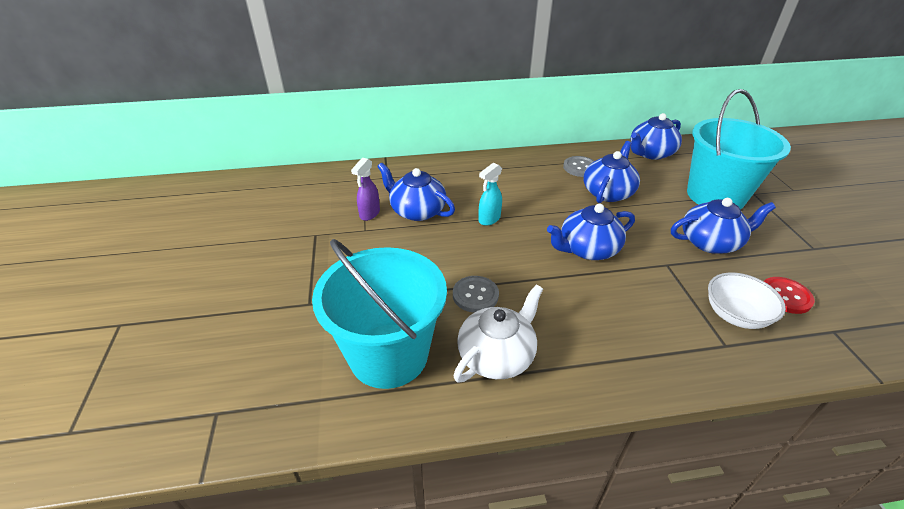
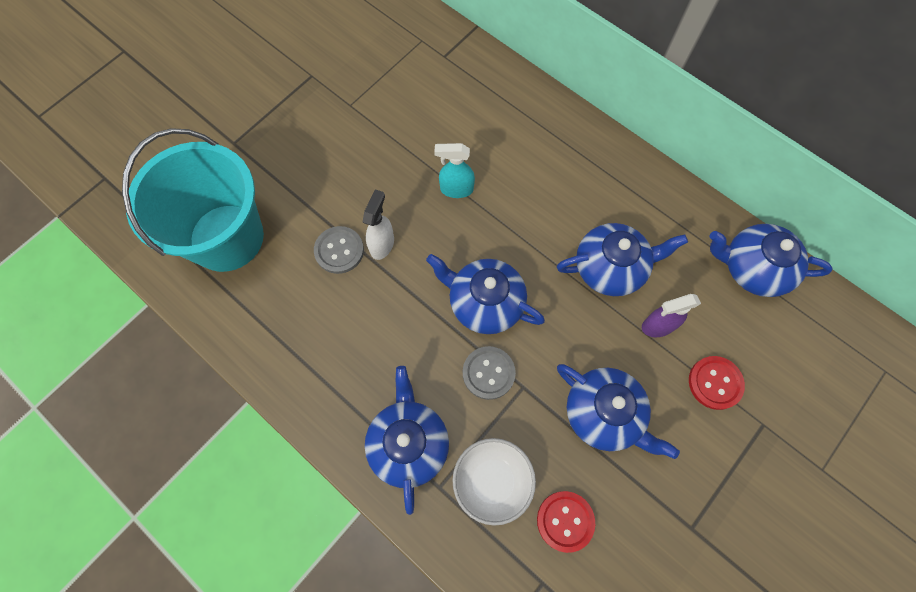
camera: 50 degrees right, 30 degrees up
(369, 214) = (375, 89): purple spray bottle -> purple spray bottle (657, 326)
(417, 211) = (414, 122): blue teapot -> blue teapot (409, 443)
(494, 271) = (382, 244): none -> white spray bottle
(497, 356) = (284, 312): white teapot -> none
(580, 167) = (638, 212): grey button -> grey button (488, 373)
(715, 196) = (715, 383): turquoise bucket -> red button

